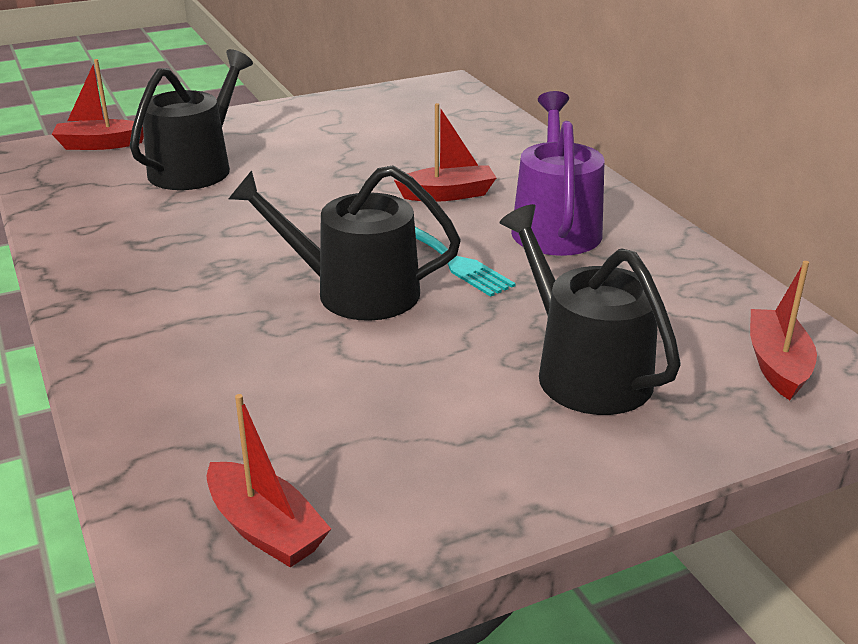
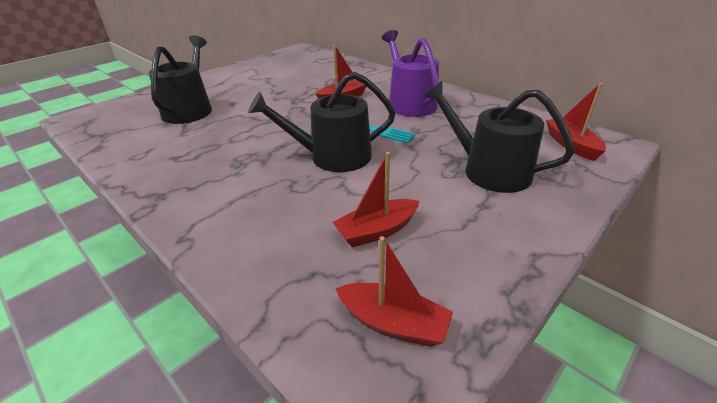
camera: 20 degrees left, 5 degrees up
(100, 144) = (120, 107): red boat -> red boat (376, 231)

